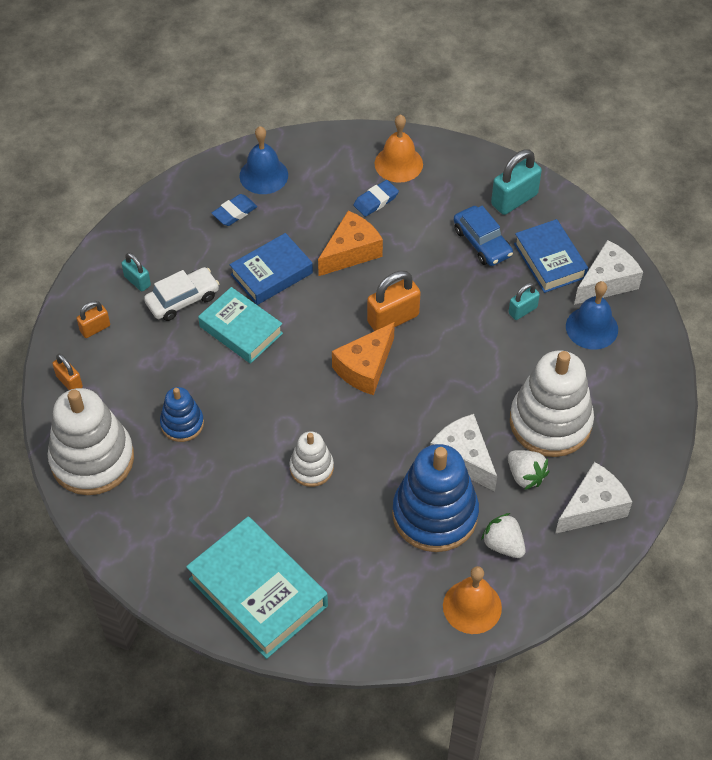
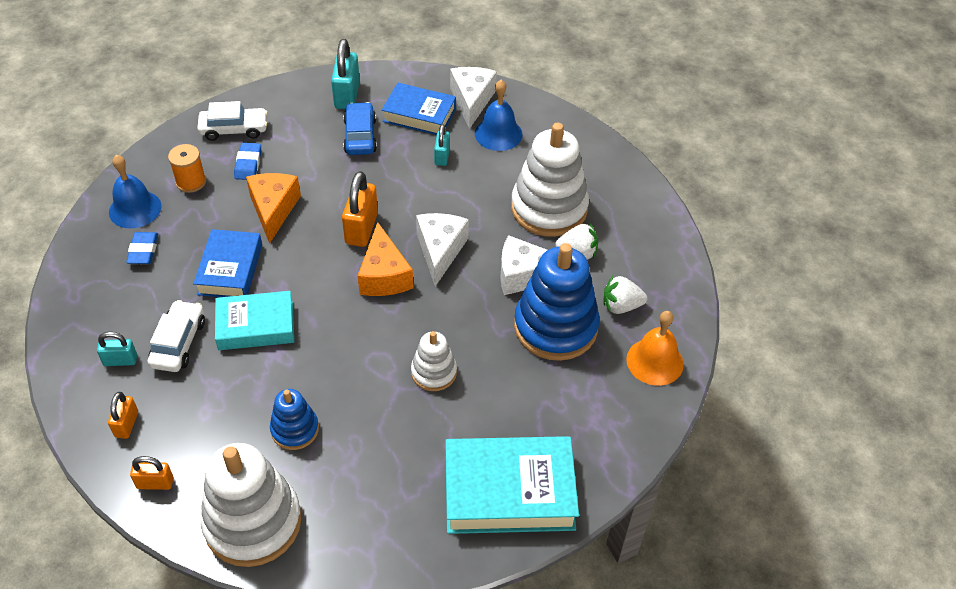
camera: 50 degrees left, 5 degrees down
(322, 183) = (191, 182): none -> orange spool
(398, 164) = (234, 129): orange bell -> white car
(482, 242) = (360, 136): blue car -> blue car turned 105 degrees counterclockwise
(592, 507) = (640, 236): white cheese -> white cheese (440, 251)

